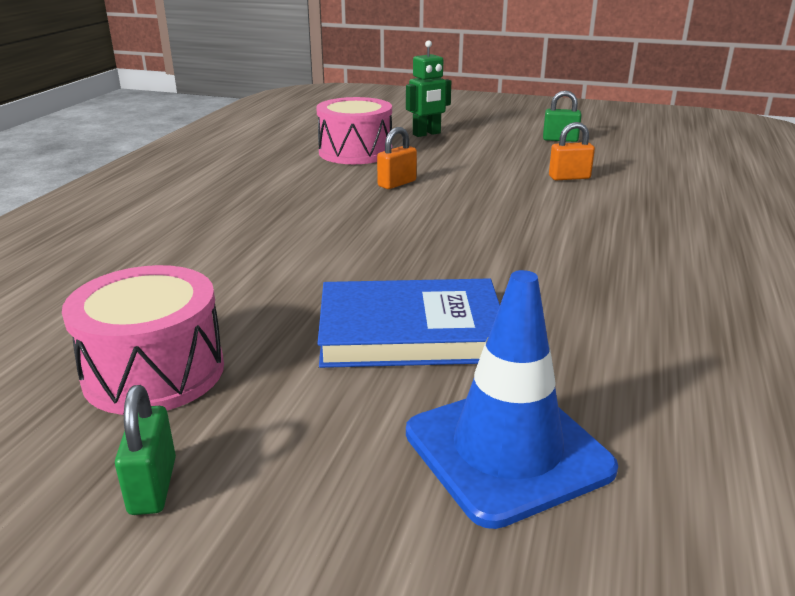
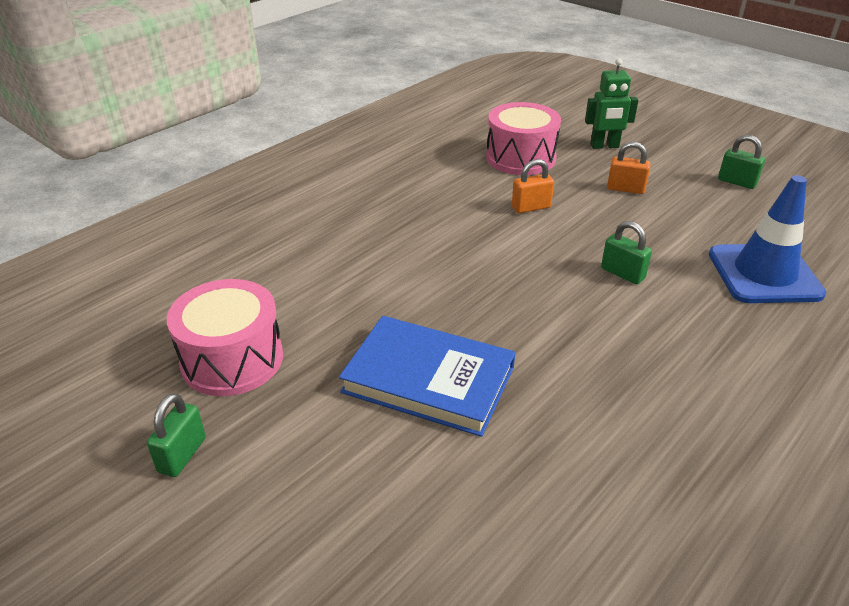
camera: 25 degrees right, 10 degrees up
(507, 451) = (420, 516): blue traffic cone -> blue traffic cone (764, 274)
(524, 212) = (622, 273): none -> green padlock
(569, 177) = (703, 238): orange padlock -> orange padlock (625, 189)

